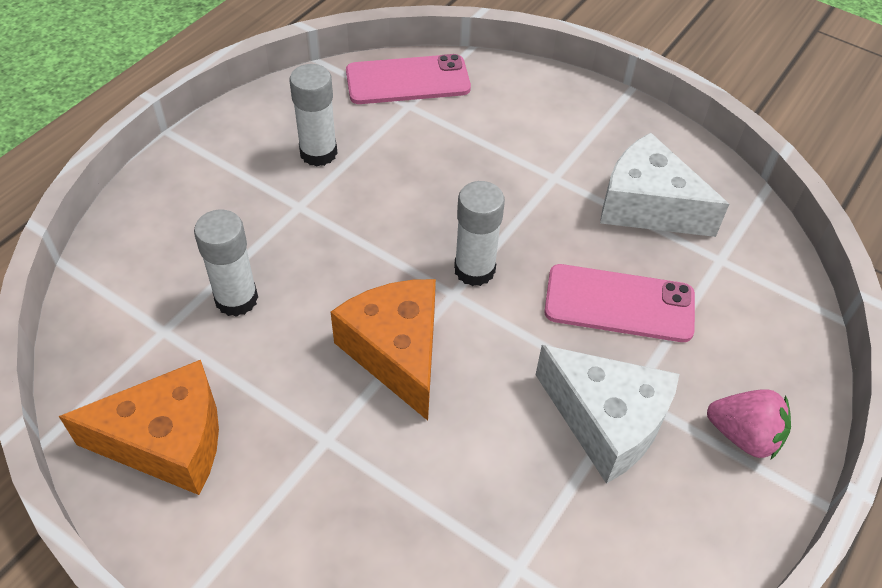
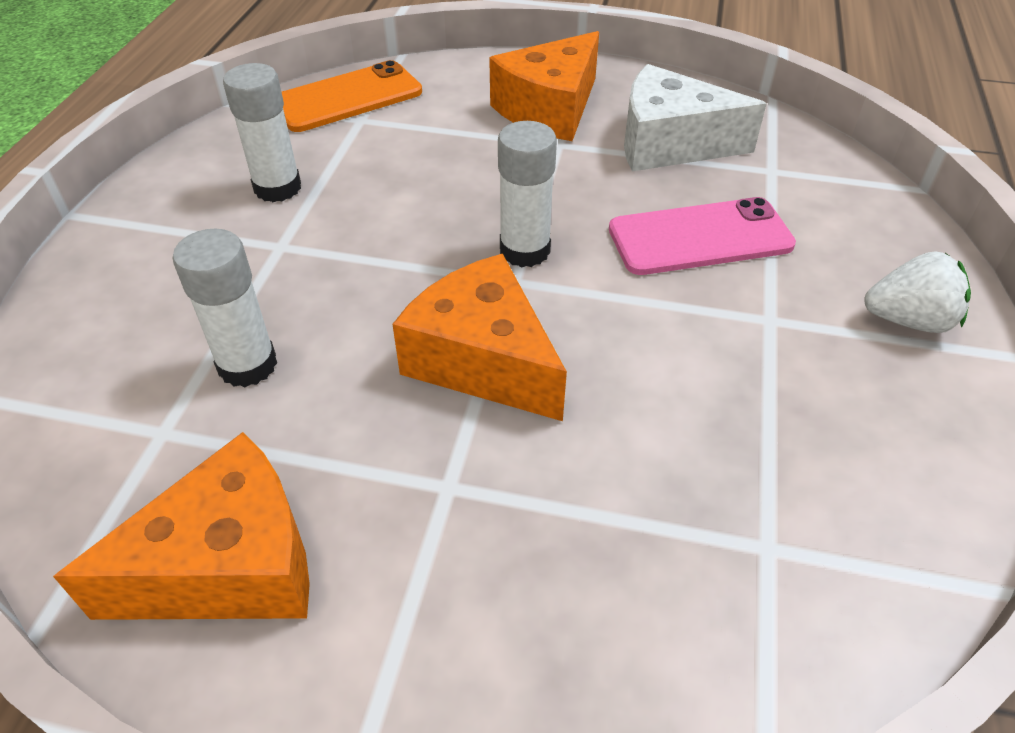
camera: 20 degrees left, 5 degrees down
(407, 80) = (347, 98): pink phone -> orange phone
(565, 140) = (550, 109): none -> orange cheese
(606, 421) = (762, 354): white cheese -> none
(743, 436) = (908, 320): pink strawberry -> white strawberry

